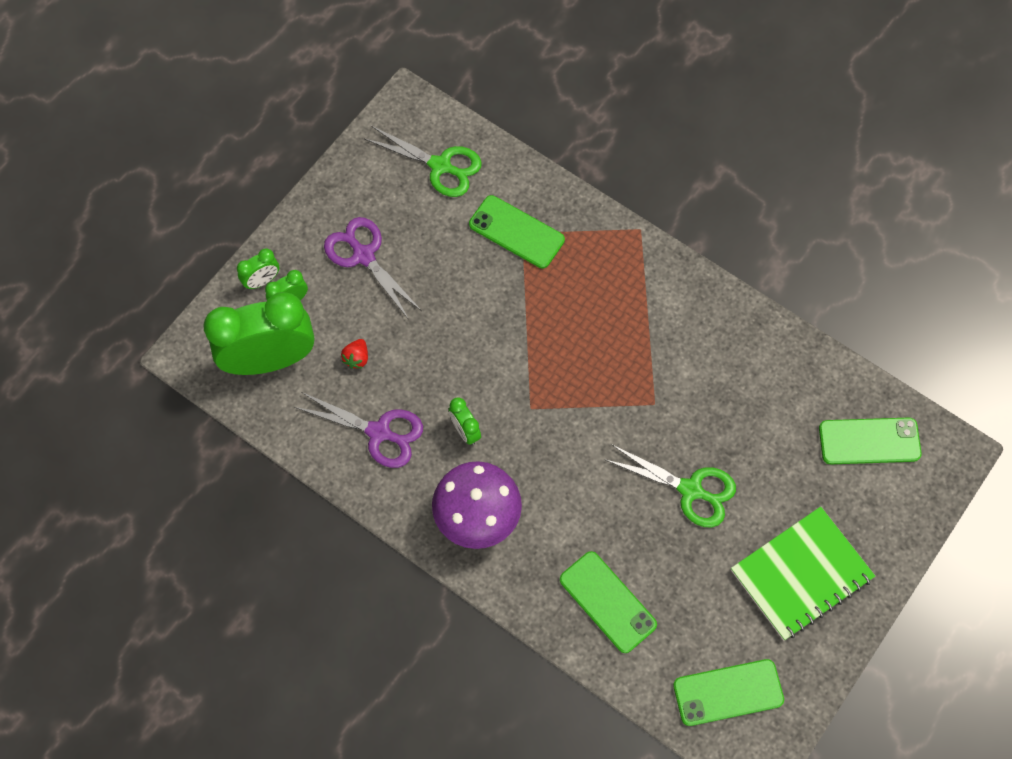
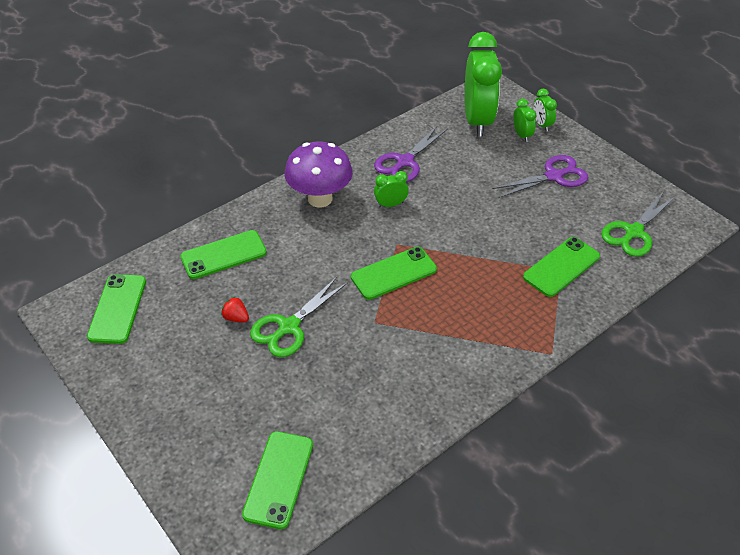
camera: 105 degrees right, 20 degrees down
(357, 358) = (467, 160): red strawberry -> red strawberry (236, 318)
(578, 400) = (394, 273): none -> green phone
(801, 574) = (182, 384): green notebook -> none

